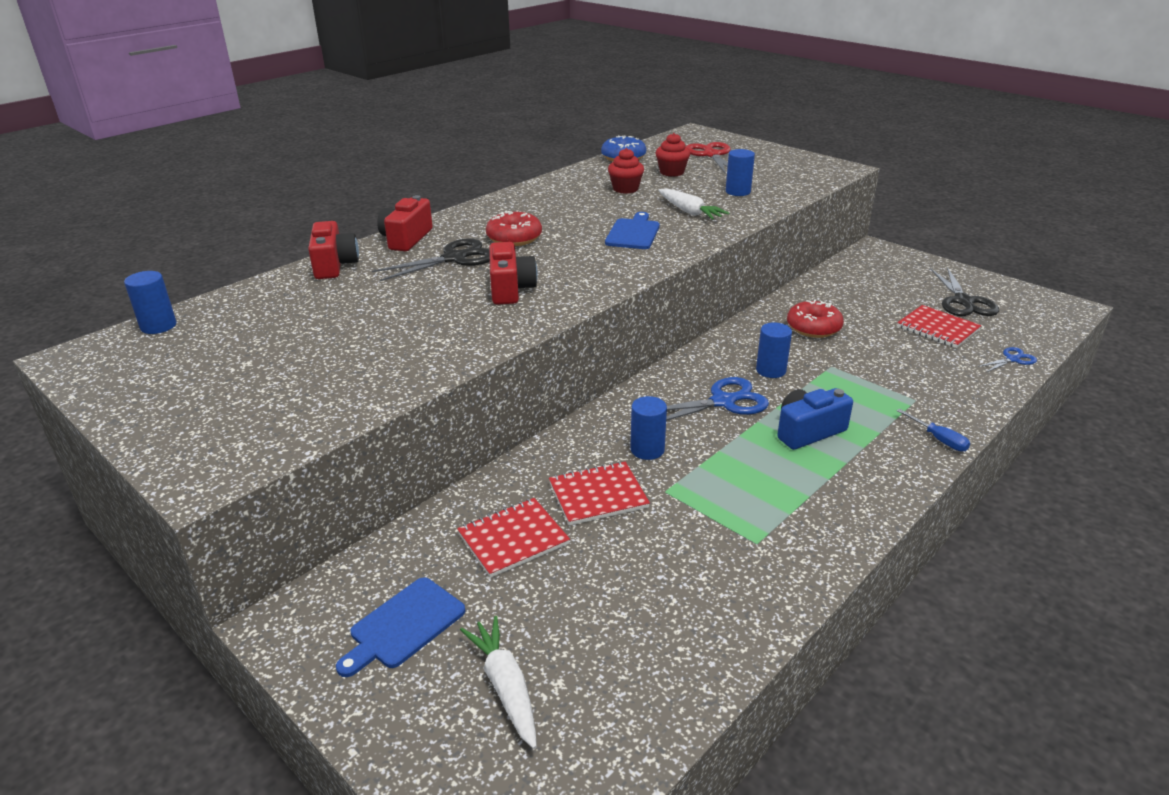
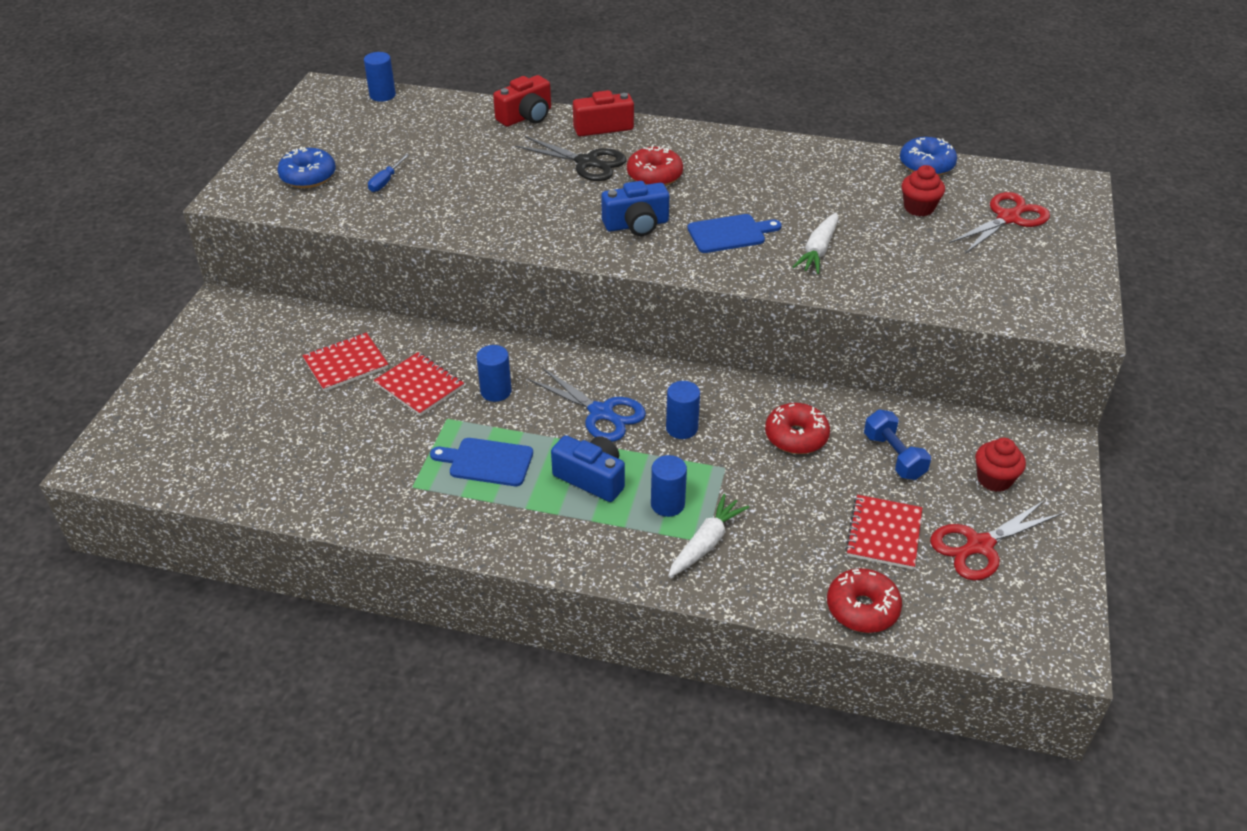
camera: 60 degrees right, 10 degrees up
(249, 409) = (308, 176): none -> blue donut
(404, 625) = (241, 352): blue cutting board -> blue cutting board (487, 462)
(505, 686) = (211, 413): white carrot -> white carrot (706, 543)
(510, 289) = (555, 210): red camera -> none
(513, 539) = (346, 364): red notebook -> red notebook turned 60 degrees counterclockwise
(578, 262) = (636, 225): none -> blue camera
(625, 189) = (837, 195): red cupcake -> red cupcake (994, 479)
(738, 192) = (910, 266): blue cylinder -> blue cylinder (667, 504)
(858, 301) = (893, 456): none -> blue dumbbell
(938, 439) = (642, 570): blue screwdriver -> blue screwdriver (386, 181)
(963, 302) = (979, 546): black scissors -> red scissors
(1013, 359) = (862, 608): blue scissors -> red donut

